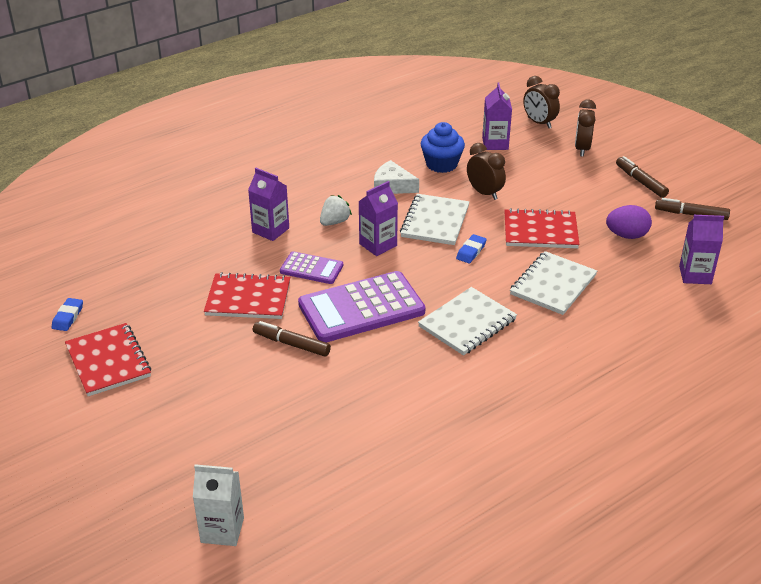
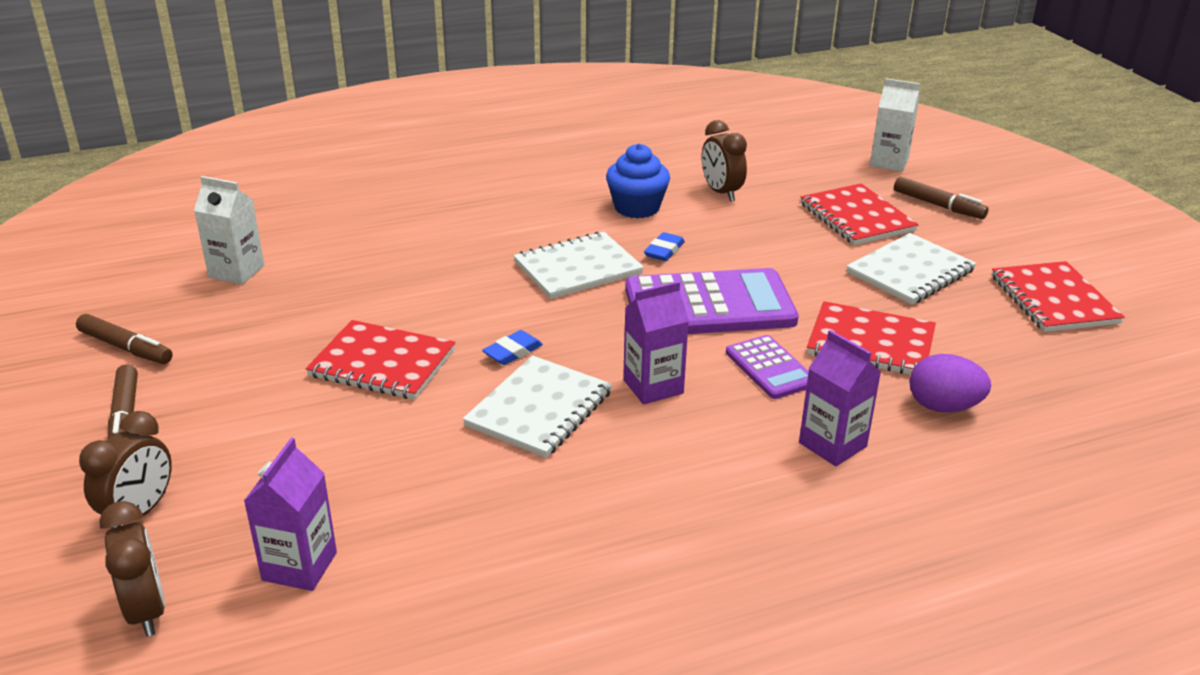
camera: 165 degrees left, 5 degrees down
(68, 317) = (1140, 361): blue eraser -> blue eraser (664, 251)
(257, 428) = (857, 217): none -> red notebook
(291, 344) = (811, 282): brown marker -> brown marker (938, 205)
(311, 269) = (770, 368): purple calculator -> purple calculator turned 150 degrees counterclockwise
(334, 222) = (714, 440): white strawberry -> none
(392, 186) = (579, 496): white cheese -> none
(441, 164) = (452, 531): blue cupcake -> blue cupcake (637, 207)
(484, 193) = (416, 447): brown clock -> brown clock (721, 192)
(553, 285) = (433, 290): white notebook -> white notebook (910, 272)
(626, 235) = (261, 334): purple egg -> purple egg (943, 407)
(695, 275) = (236, 272): purple carton -> white carton

